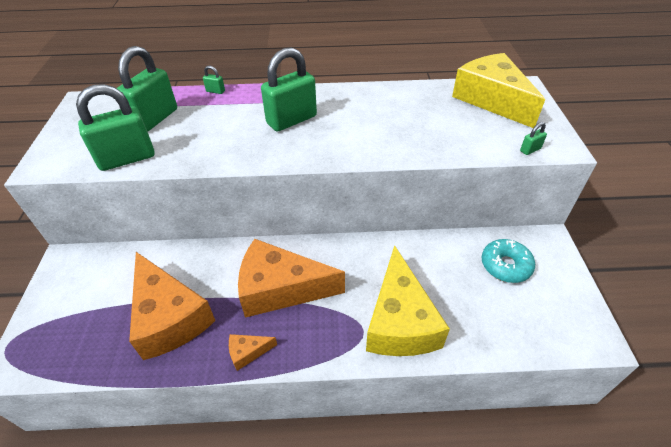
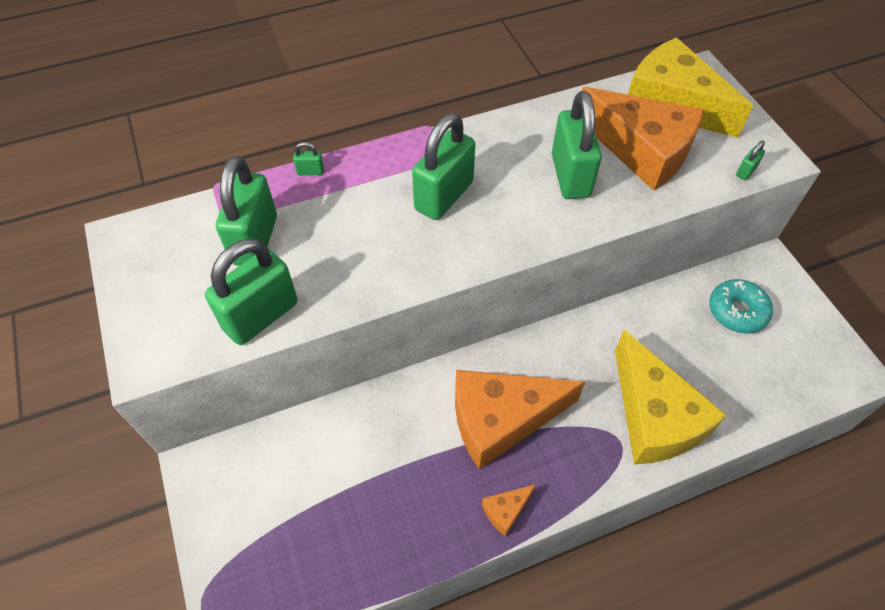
camera: 20 degrees left, 10 degrees up
(169, 317) = (387, 499): orange cheese -> orange cheese (642, 150)
(388, 126) = (570, 176): none -> green padlock

